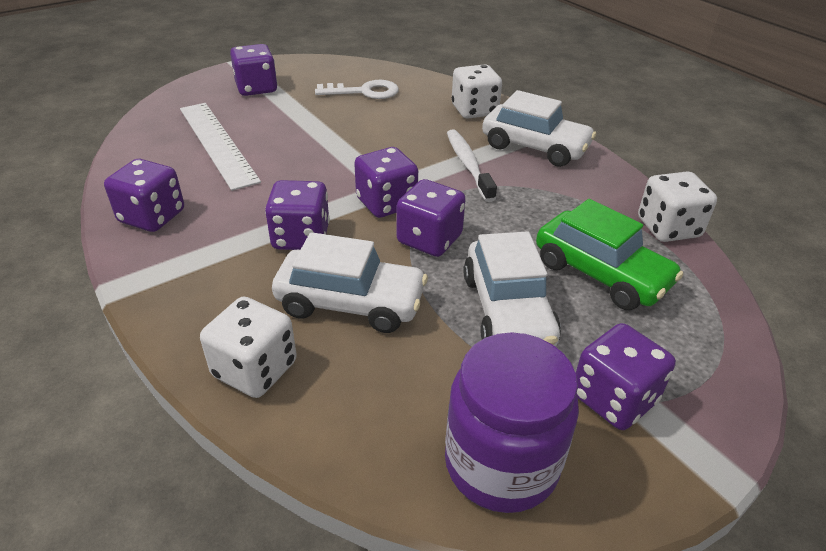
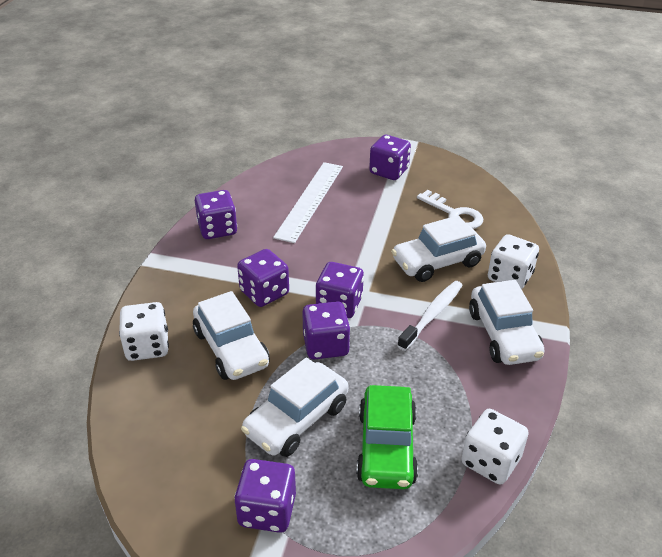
camera: 50 degrees right, 0 degrees up
(408, 129) = (437, 262): none -> white car
(501, 464) = (169, 482): purple jar -> none

